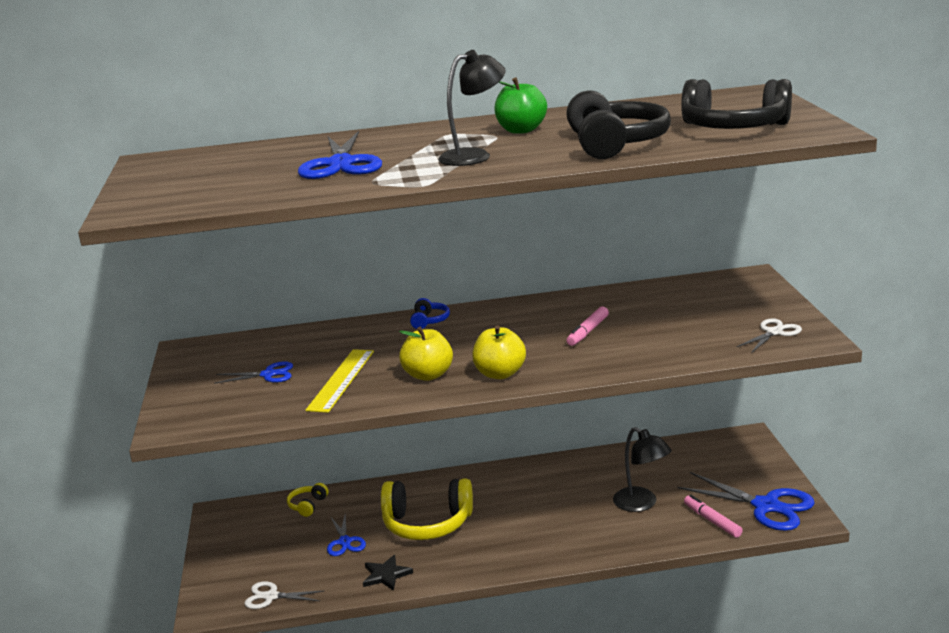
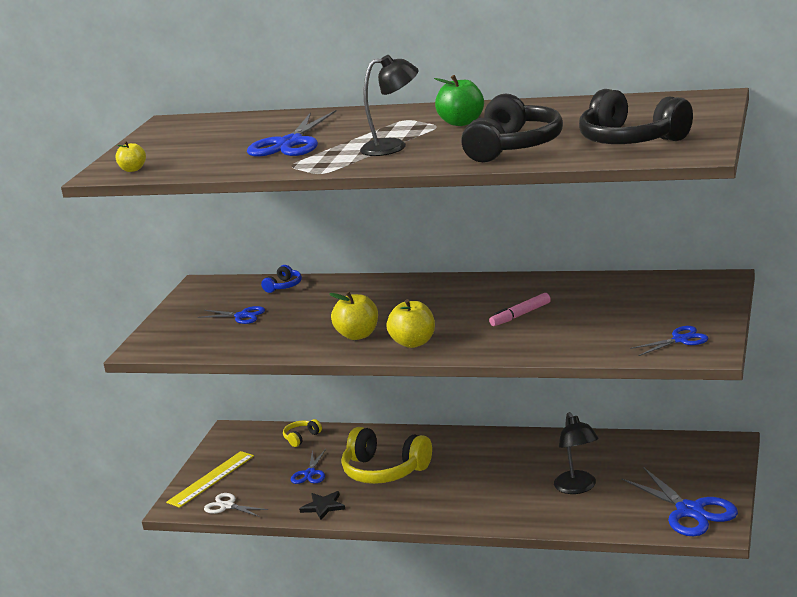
camera: 25 degrees right, 0 degrees up
(163, 205) = (133, 169): none -> yellow apple
(341, 380) = (290, 329): yellow ruler -> yellow ruler (211, 479)
(429, 321) = (401, 286): blue headphones -> blue headphones (284, 286)
(712, 521) = (628, 515): pink marker -> none
(774, 332) = (680, 340): white scissors -> blue scissors

